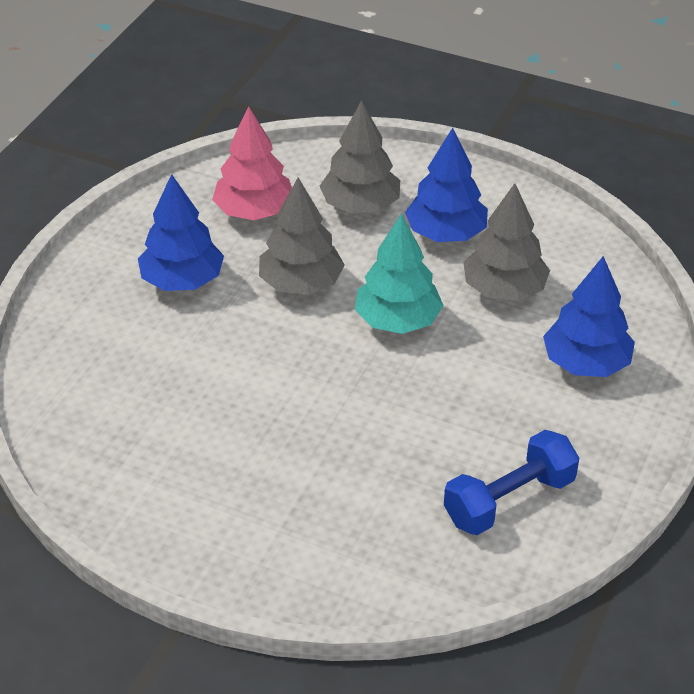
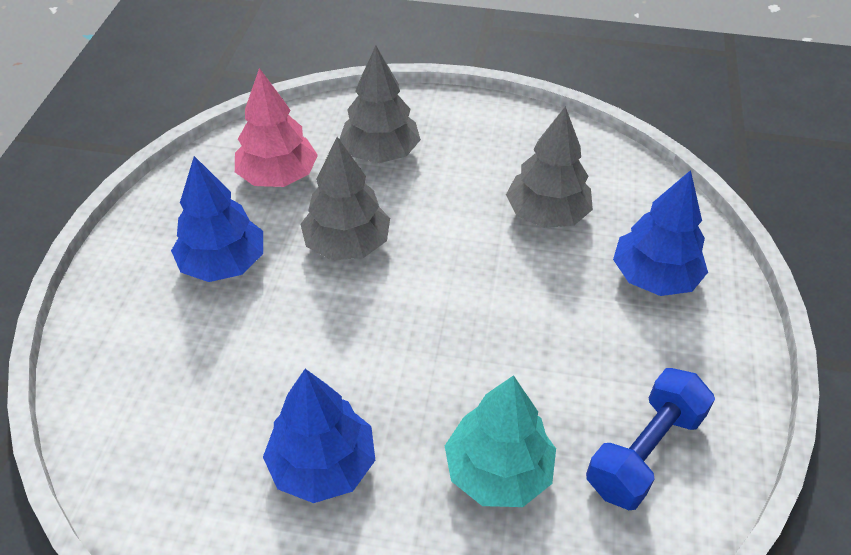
camera: 15 degrees left, 5 degrees up
(397, 320) = (456, 266): turquoise tree -> turquoise tree (498, 471)
(446, 233) = (471, 167): blue tree -> blue tree (323, 464)

